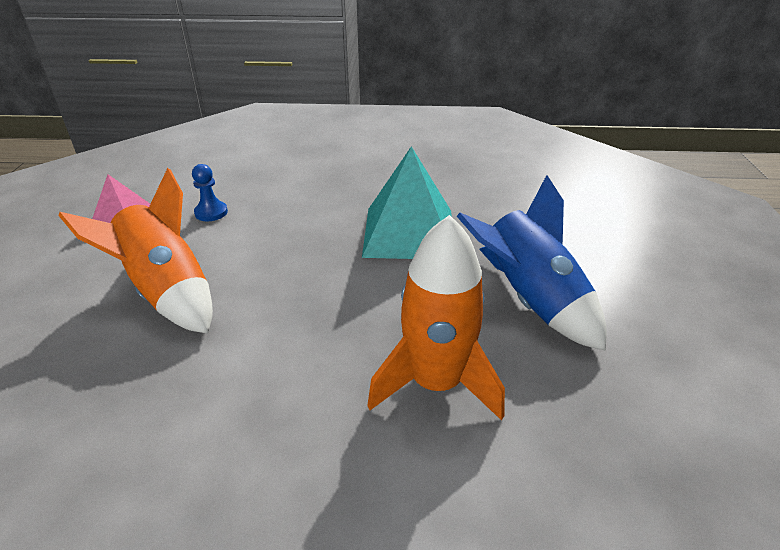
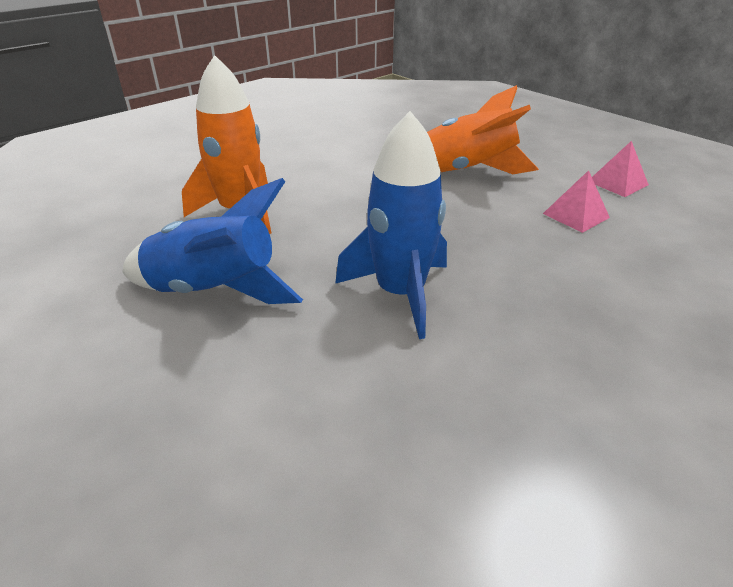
camera: 135 degrees right, 0 degrees up
(211, 212) = (575, 215): blue pawn -> pink pyramid
(408, 232) = (400, 293): turquoise pyramid -> blue rocket

